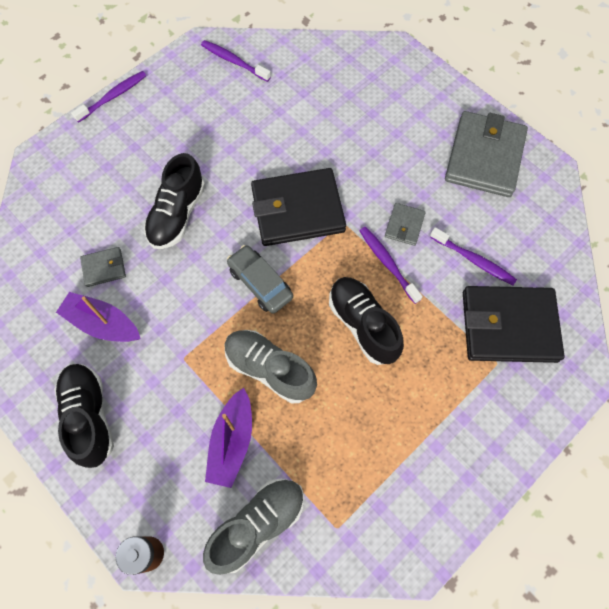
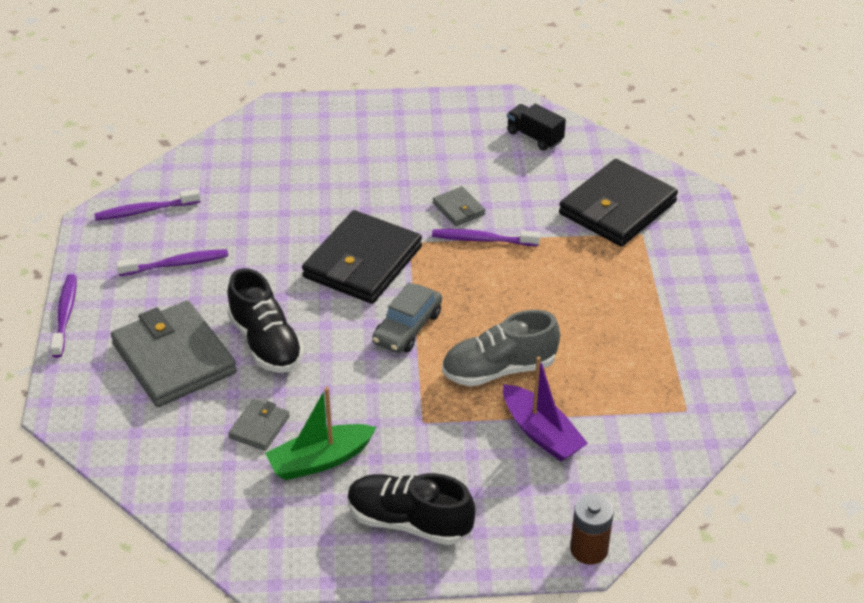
camera: 50 degrees left, 25 degrees down
(102, 324) = (320, 460): purple boat -> green boat
(257, 524) = (634, 458): grey shoe -> none
(260, 283) = (407, 328): grey car -> grey car turned 60 degrees counterclockwise
(363, 325) = (522, 288): black shoe -> none
(474, 260) = (538, 190): purple toothbrush -> purple toothbrush (176, 264)
(484, 157) = (451, 127): grey wallet -> grey wallet (174, 358)
(529, 215) = (534, 137): none -> black truck

